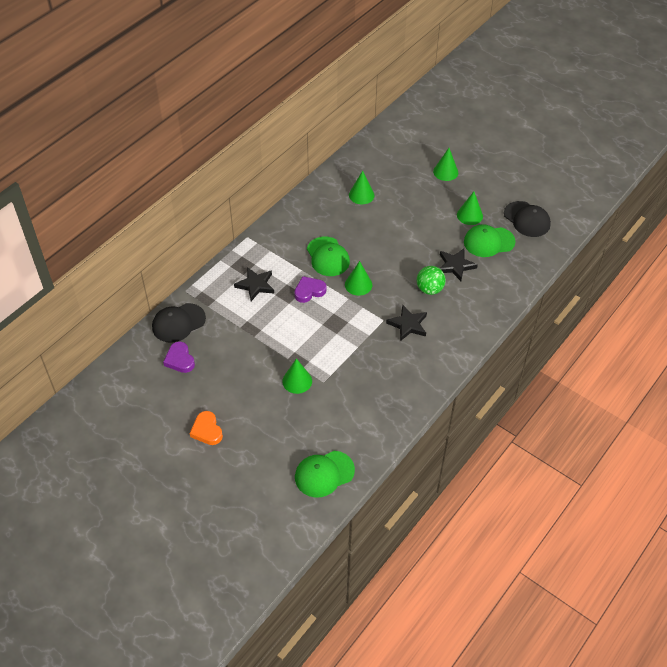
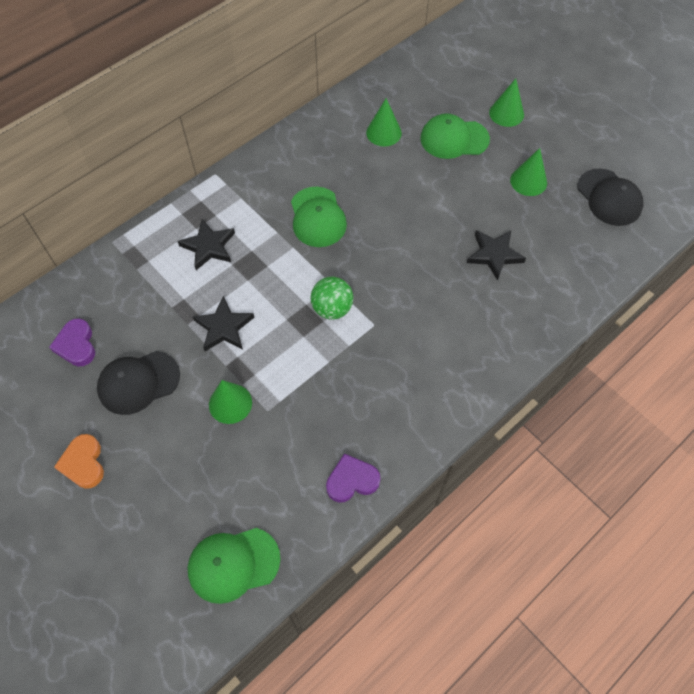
camera: 10 degrees right, 10 degrees up
(178, 323) = (90, 288): black cap -> black cap (138, 382)
(309, 291) = (280, 265): purple heart -> purple heart (352, 480)
(358, 284) = (350, 265): green cone -> none
(408, 324) = (408, 337): black star -> black star (224, 327)
(429, 289) = (450, 286): green ball -> green ball (332, 308)
(489, 242) = (548, 225): green cap -> green cap (454, 139)

